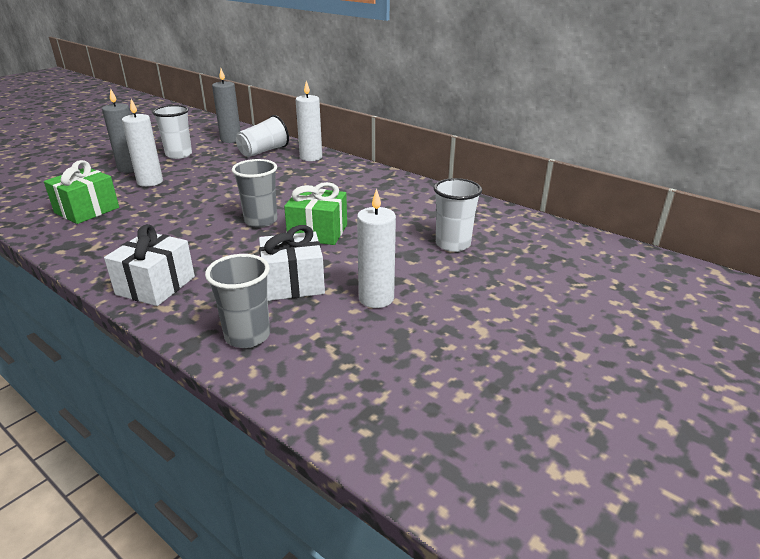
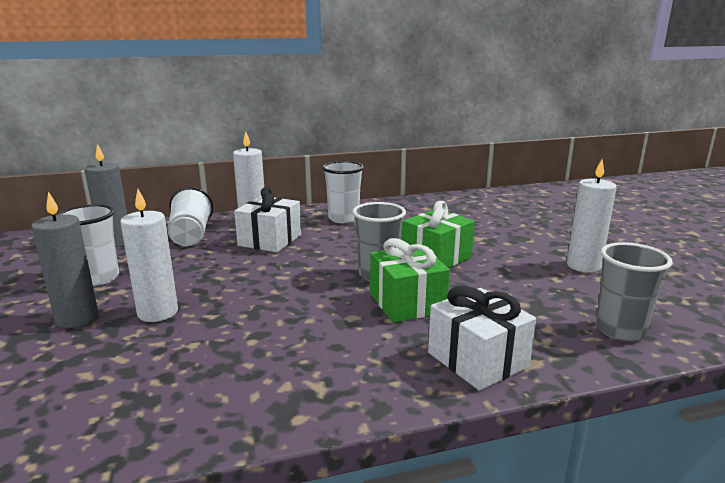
camera: 55 degrees left, 10 degrees down
(87, 210) = (179, 375): green gift -> green gift (407, 303)
(293, 283) = (532, 290): white gift -> white gift (270, 240)
(453, 244) = (514, 221): white cup -> white cup (343, 218)

